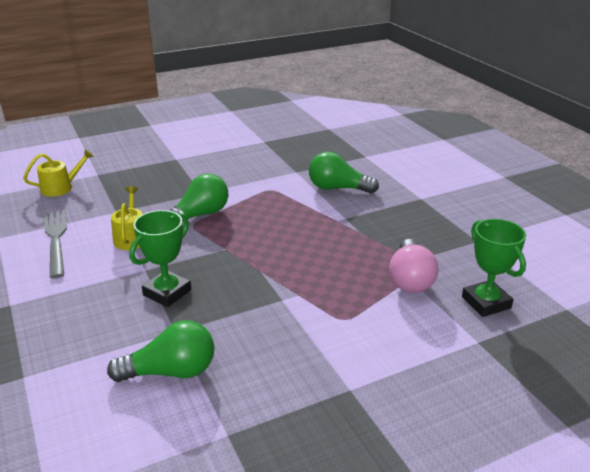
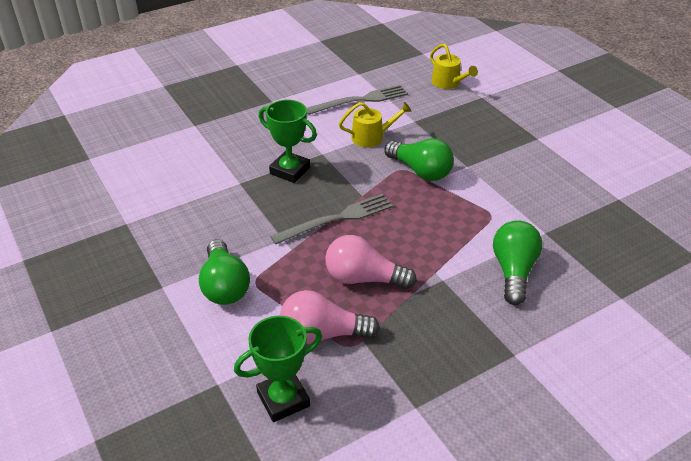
camera: 85 degrees right, 10 degrees up
(171, 372) = (192, 187): green light bulb -> green light bulb (224, 286)
(258, 265) = (337, 219): none -> grey fork
(342, 254) = (364, 278): none -> pink light bulb

